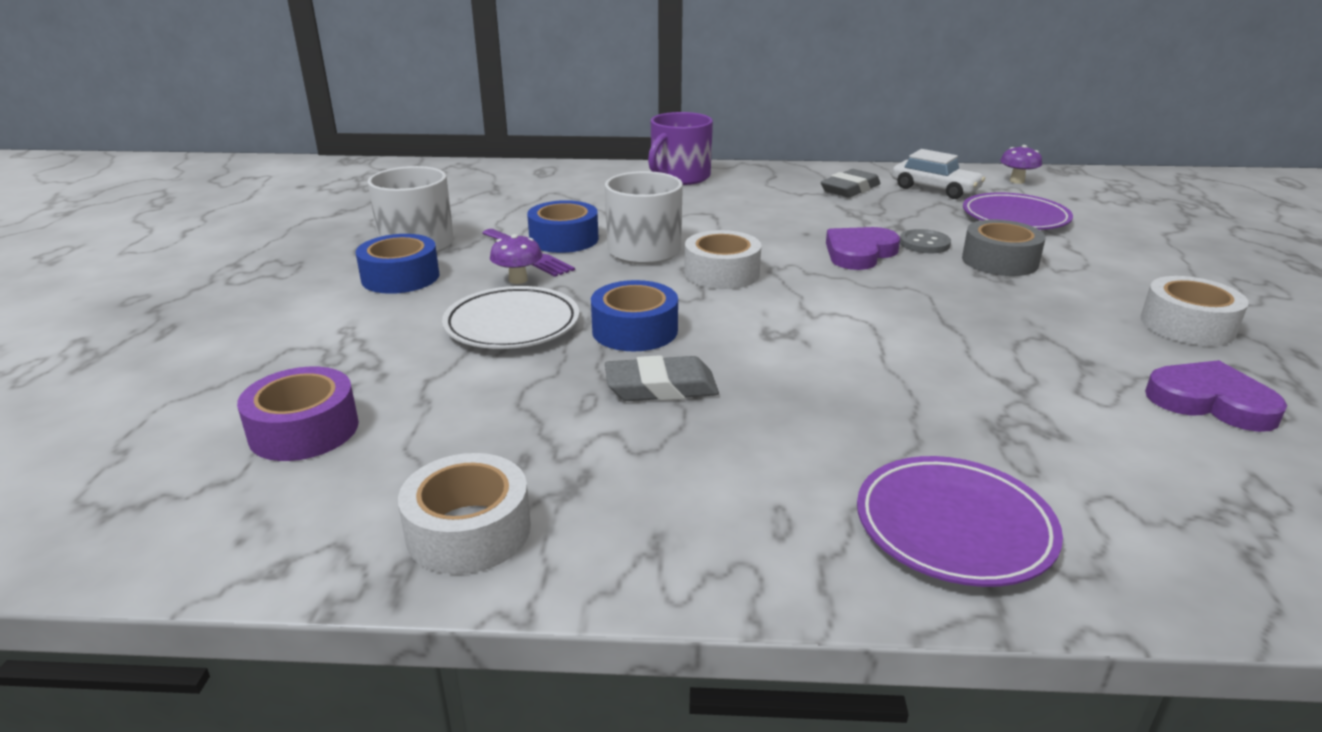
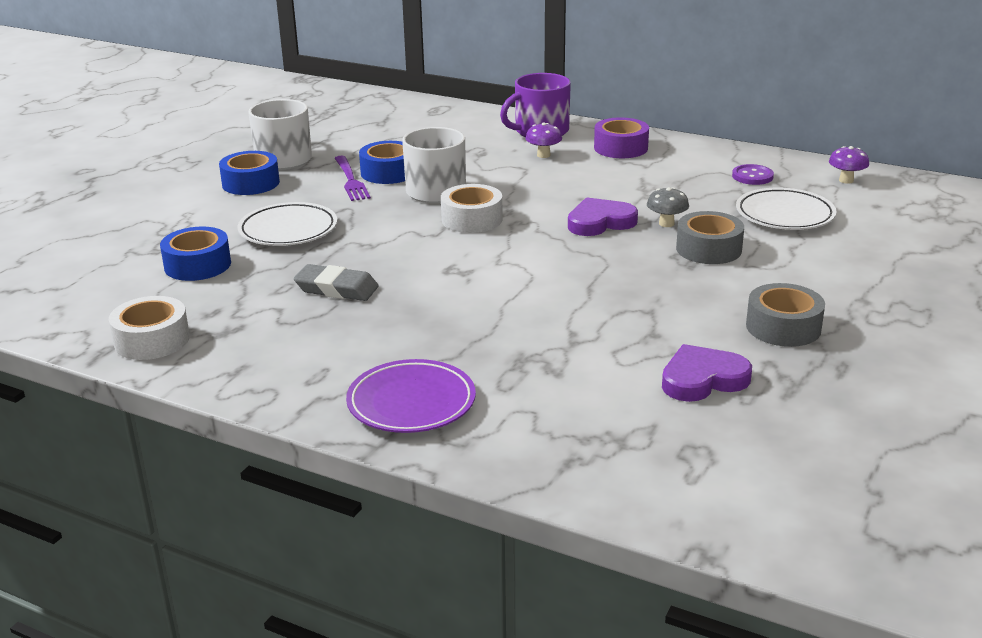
camera: 25 degrees right, 0 degrees up
(304, 430) = (115, 270): purple tape -> purple tape (620, 148)
(518, 280) = (324, 199): purple mushroom -> purple mushroom (543, 155)
(635, 330) = (362, 249): blue tape -> blue tape (197, 265)
(850, 189) = (673, 164): grey eraser -> none
(924, 243) = (666, 224): grey button -> grey mushroom
(935, 189) = (752, 176): white car -> purple button
(1015, 218) = (784, 215): purple plate -> white plate
(1187, 325) = (783, 327): white tape -> grey tape
(1210, 402) = (703, 379): purple heart -> purple heart turned 75 degrees counterclockwise

